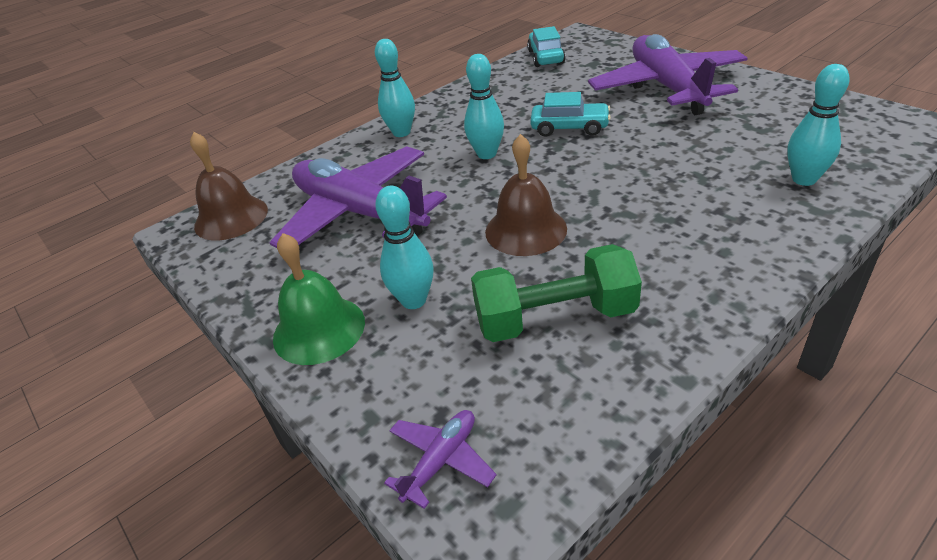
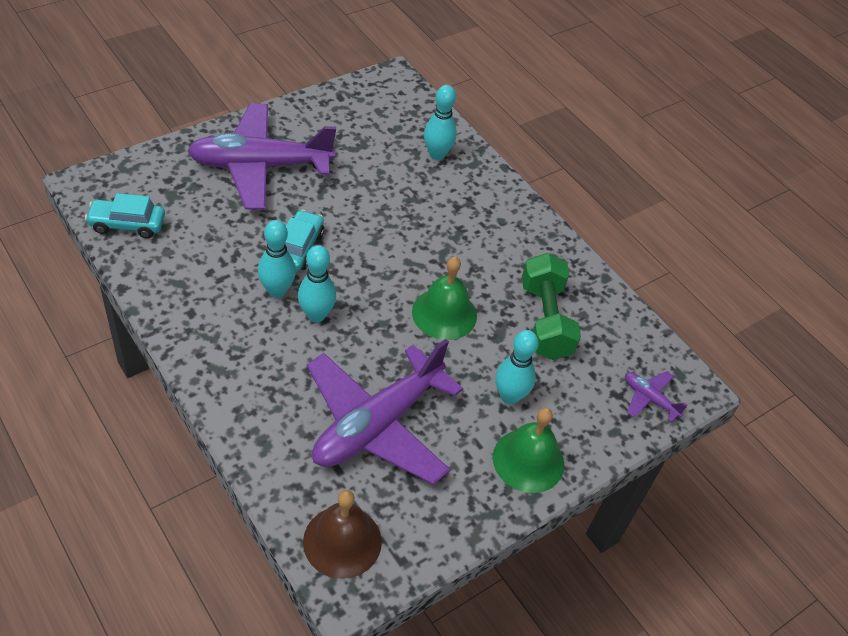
camera: 95 degrees left, 10 degrees up
(401, 132) = (234, 376): turquoise bowling pin -> turquoise bowling pin (277, 290)
(525, 230) = (444, 313): brown bell -> green bell

